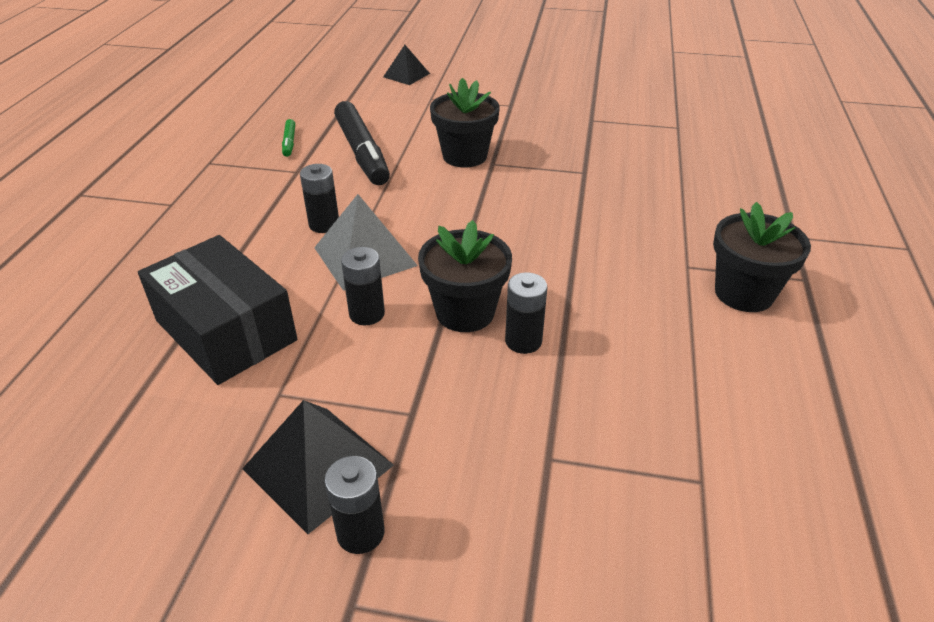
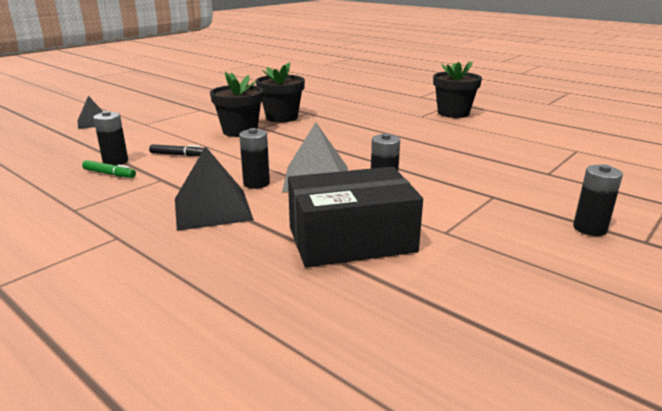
camera: 60 degrees left, 15 degrees down
(318, 466) = (527, 231): black pyramid -> black pyramid (212, 209)
(362, 152) = (177, 155): black marker -> black marker, size x0.44
(465, 312) = (410, 165): black flower pot -> black flower pot (282, 117)
(523, 341) = (450, 158): black battery -> black battery (115, 161)

